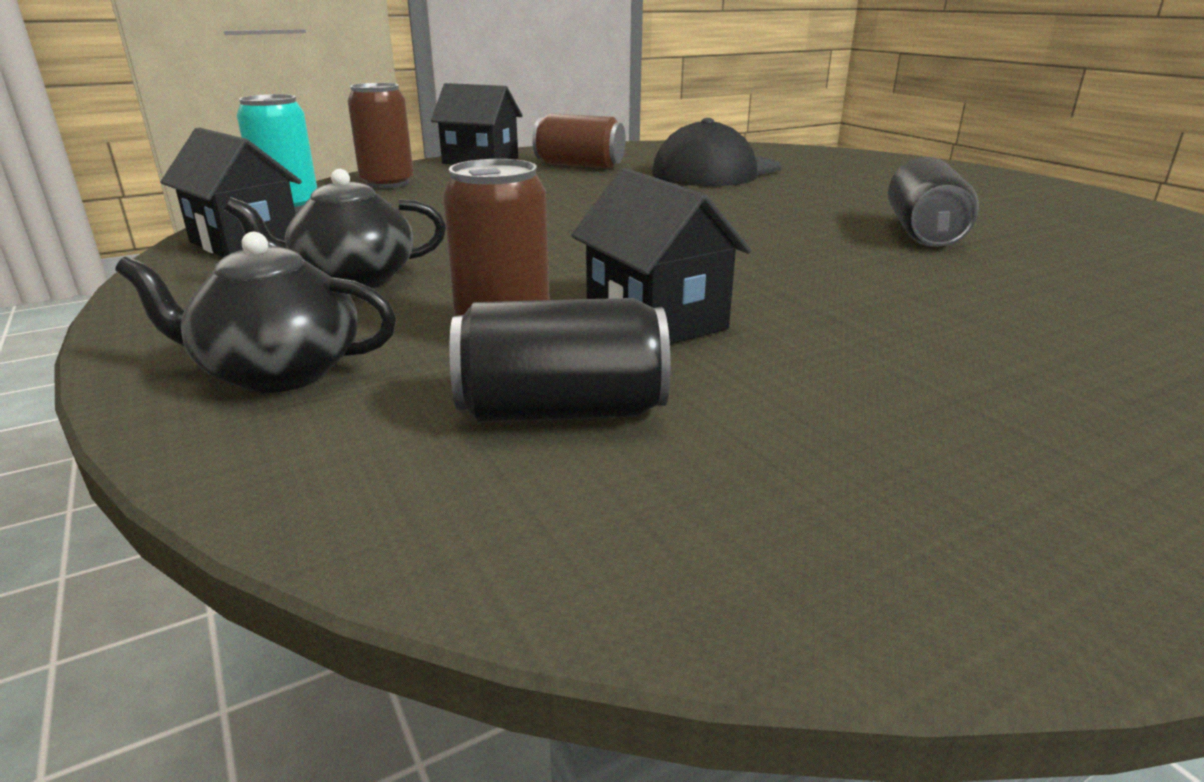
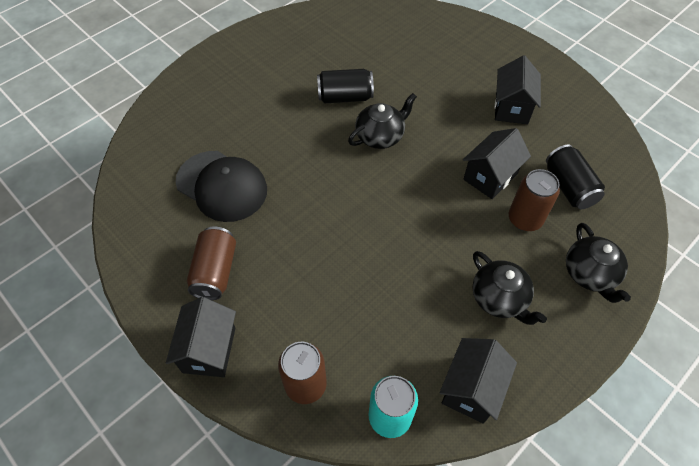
camera: 105 degrees left, 30 degrees up
(808, 246) = (380, 136): none -> black teapot
(931, 393) = (511, 108): none -> black house

